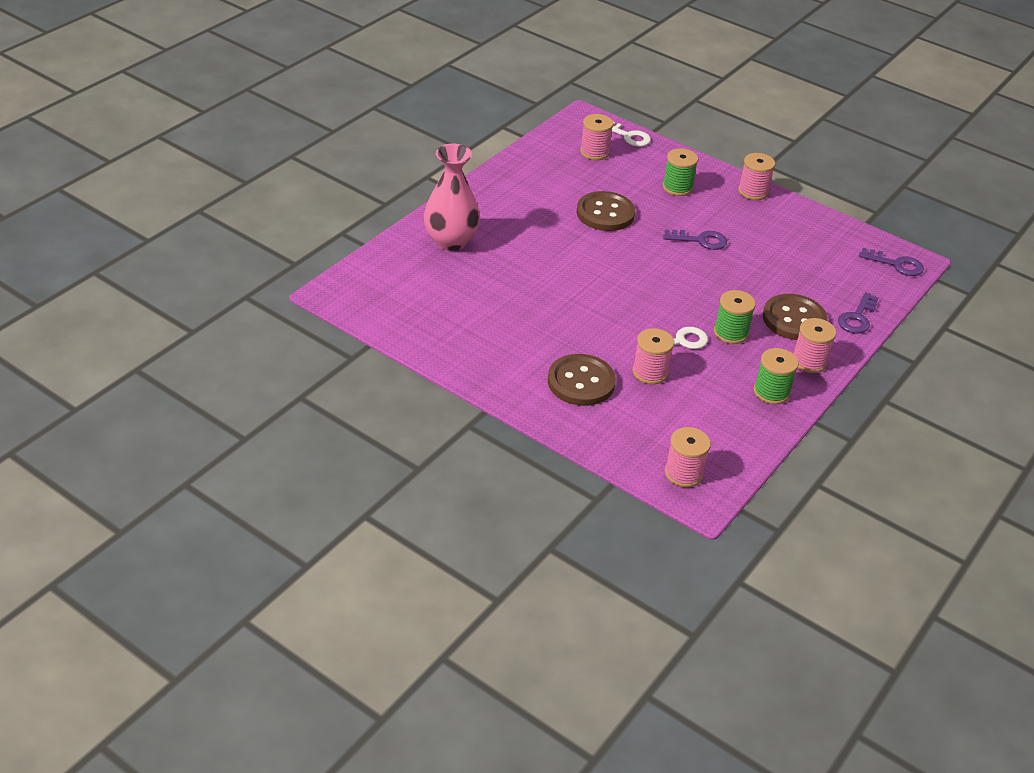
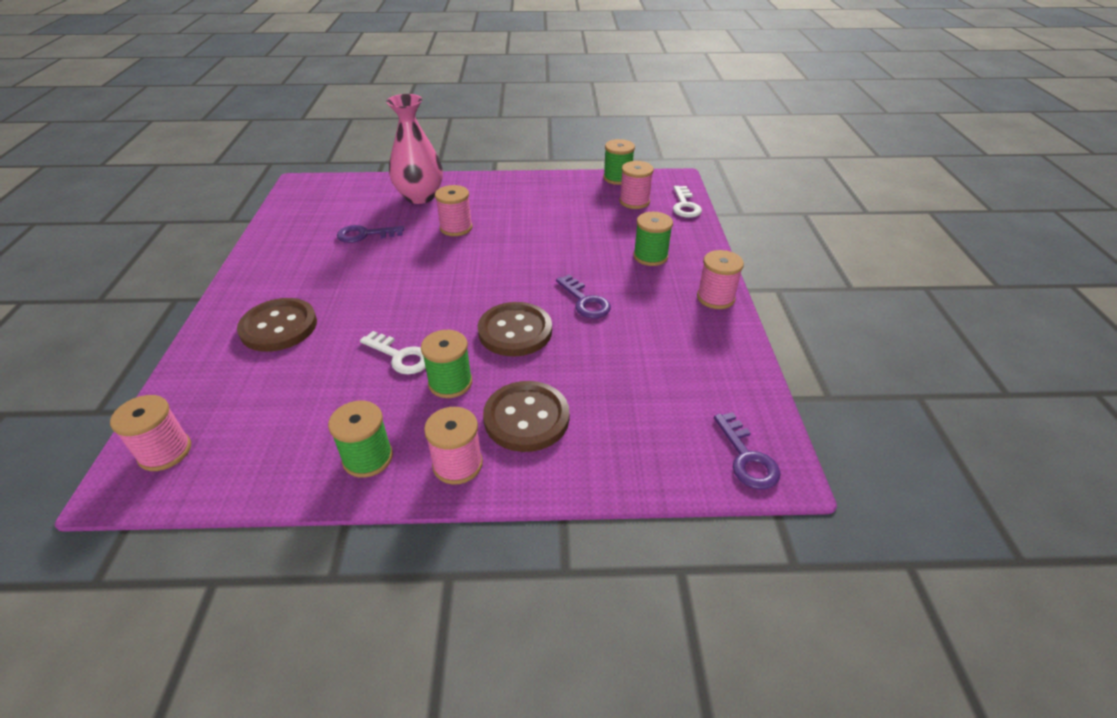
camera: 55 degrees right, 0 degrees up
(548, 139) = (617, 178): none -> green spool
(605, 213) = (553, 239): brown button -> brown button (515, 331)
(650, 372) = (329, 359): pink spool -> pink spool (456, 228)
(857, 318) = (591, 469): purple key -> purple key (365, 235)

